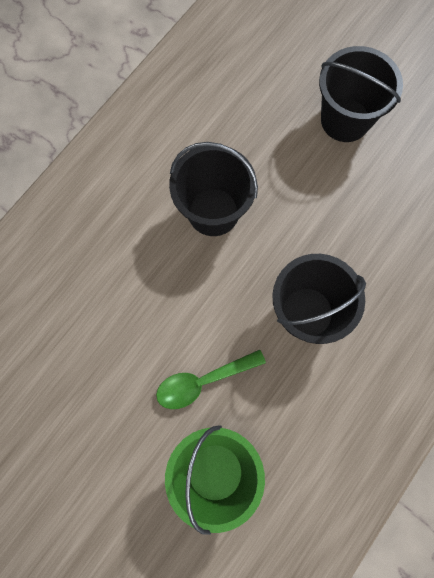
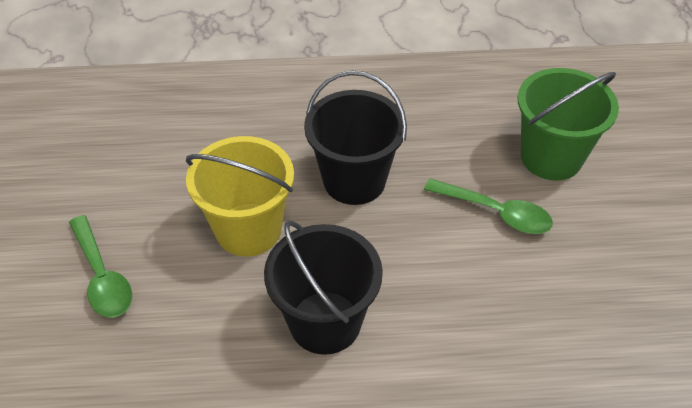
camera: 130 degrees left, 25 degrees down
(317, 218) = (248, 229): none -> yellow bucket
(345, 120) = (102, 277): black bucket -> green spoon

